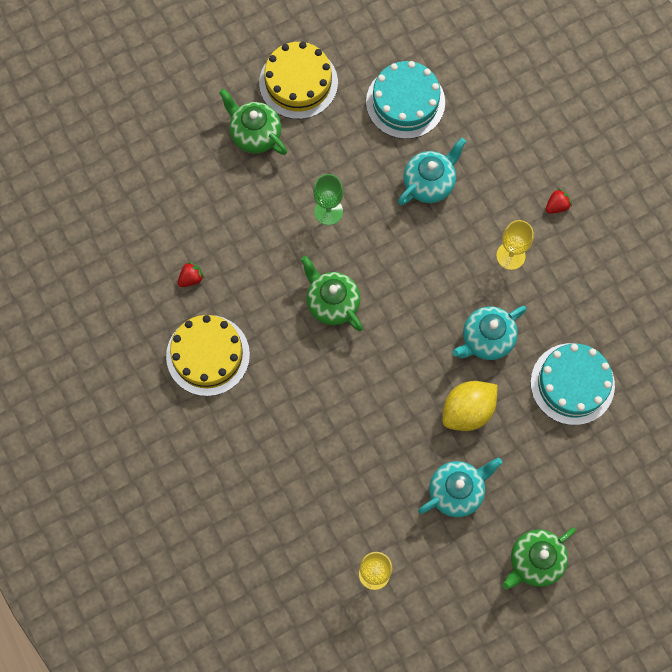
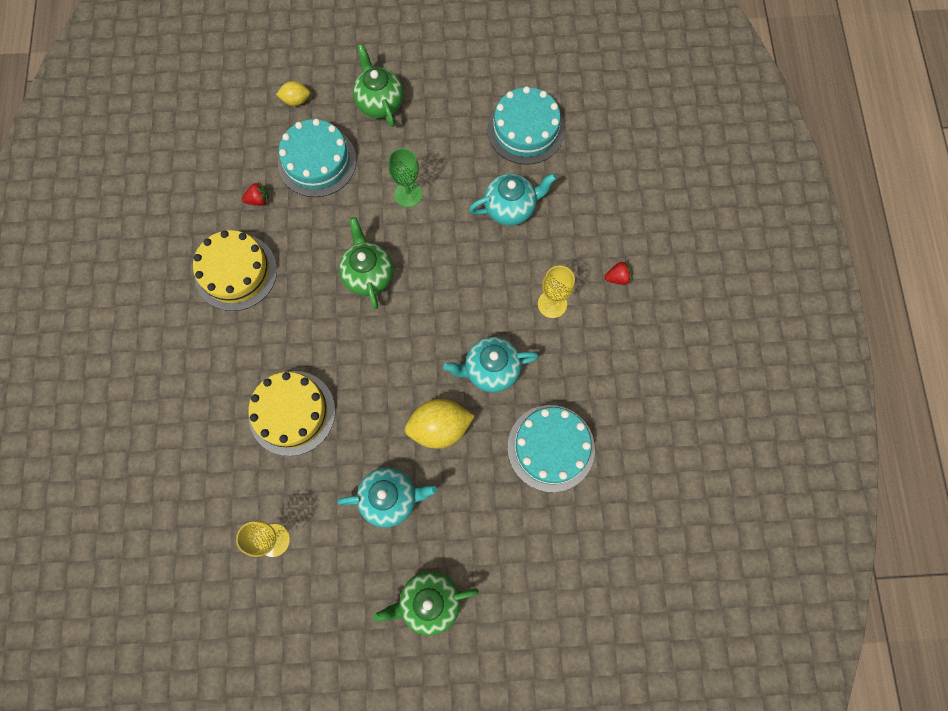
camera: 25 degrees right, 0 degrees up
(173, 166) = (296, 100): none -> yellow lemon
(226, 217) = (317, 161): none -> turquoise cake
(298, 83) = (440, 75): yellow cake -> yellow cake (292, 413)

